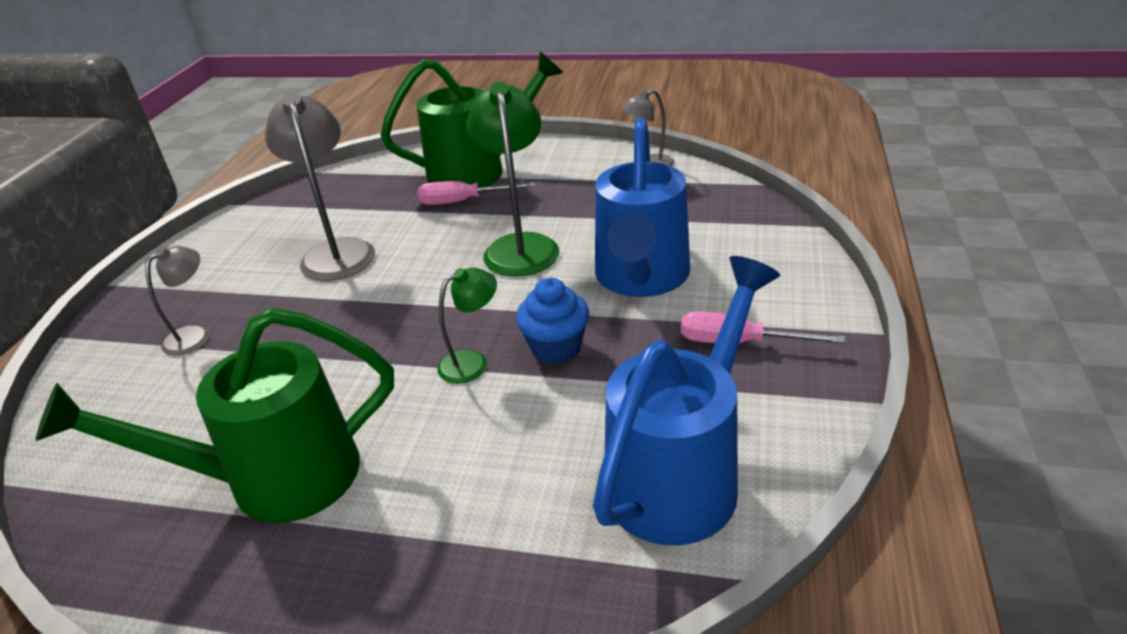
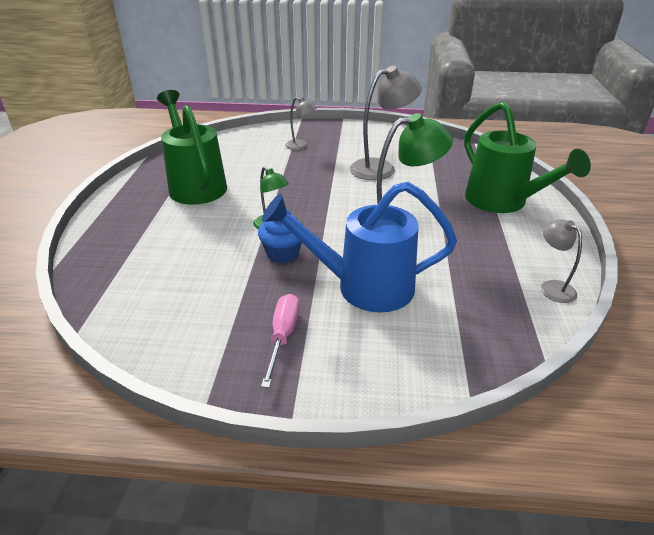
camera: 80 degrees right, 0 degrees up
(463, 201) = (454, 202): pink screwdriver -> none
(681, 474) = (161, 307): blue watering can -> none

